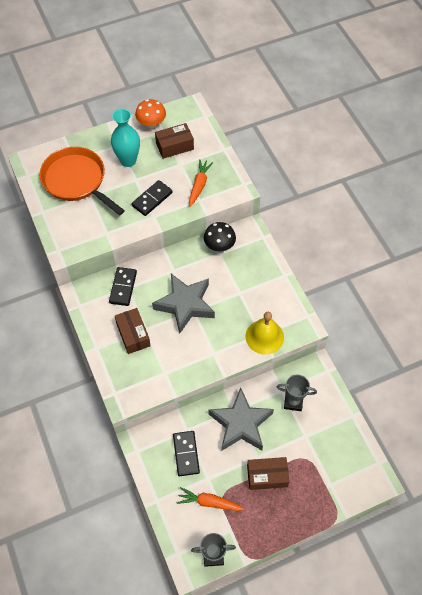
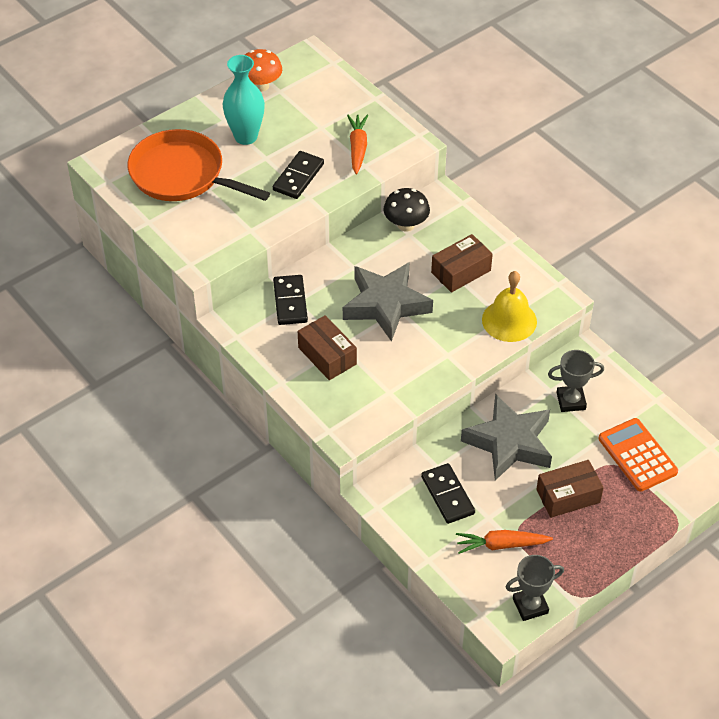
camera: 15 degrees left, 10 degrees down
(174, 146) = (304, 107): brown box -> brown box (461, 271)
(325, 456) = (637, 455): none -> orange calculator

